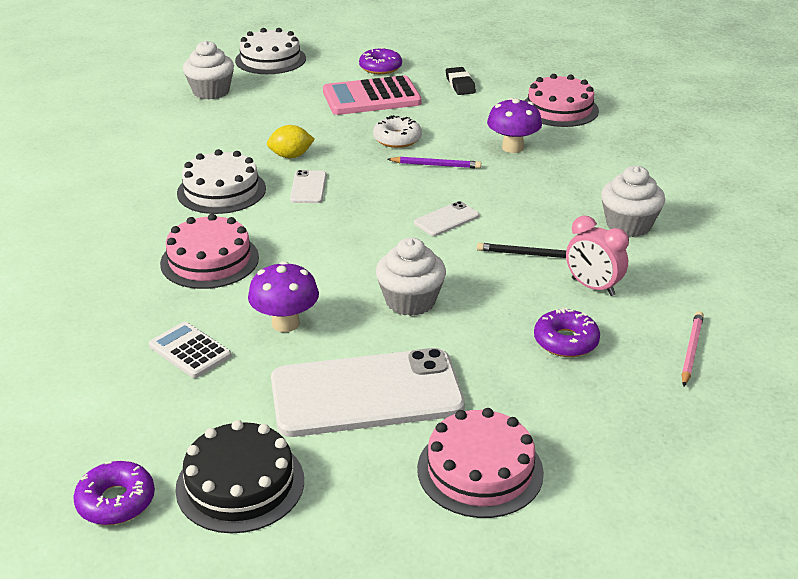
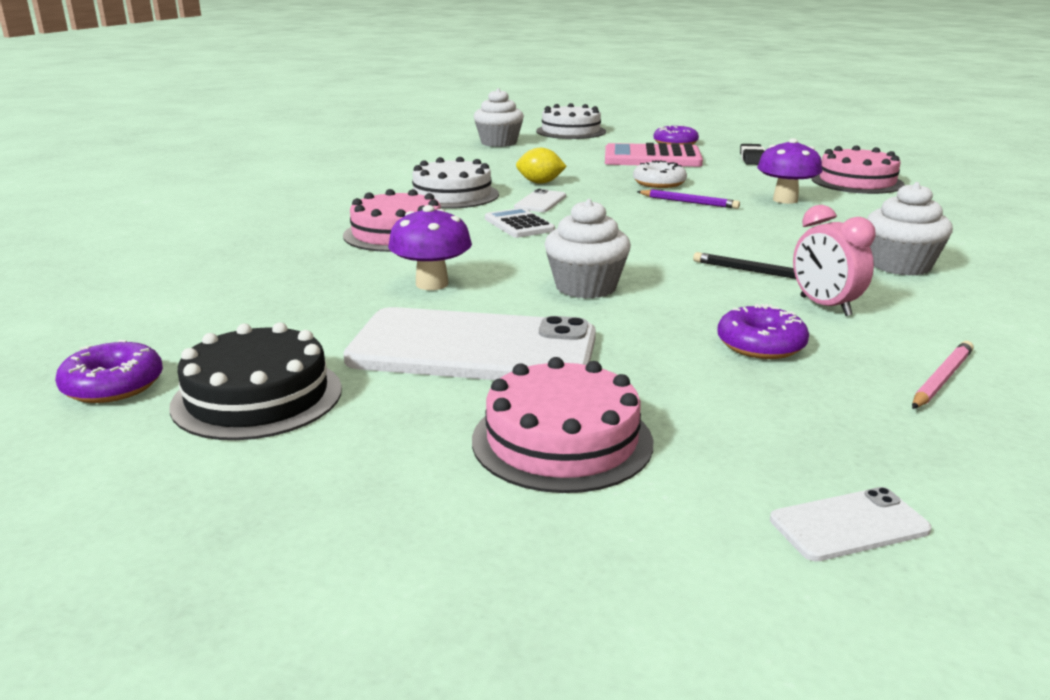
camera: 20 degrees right, 10 degrees down
(190, 351) = (313, 289): white calculator -> white calculator (519, 225)
(446, 219) = (674, 237): white phone -> white phone (849, 525)

